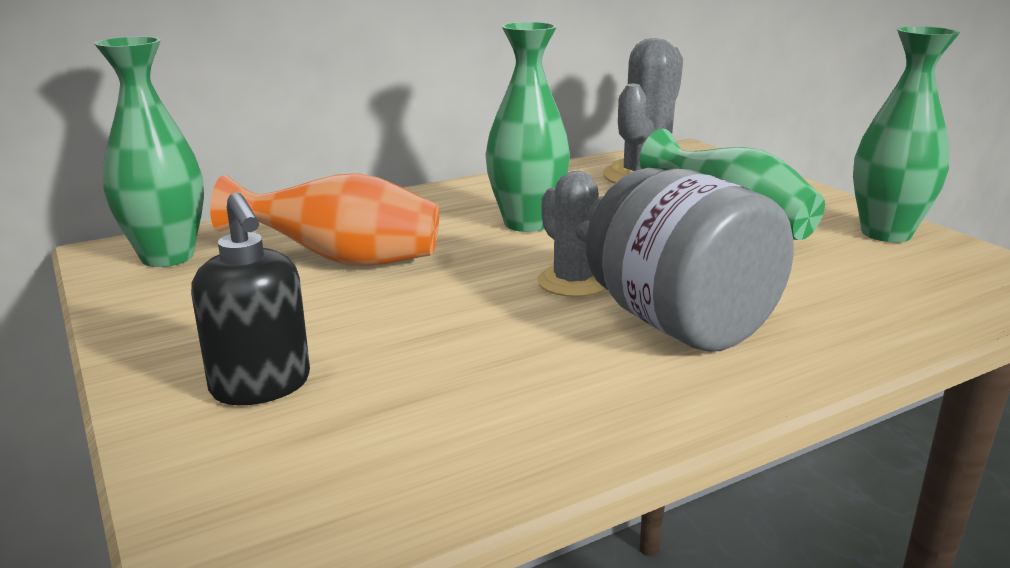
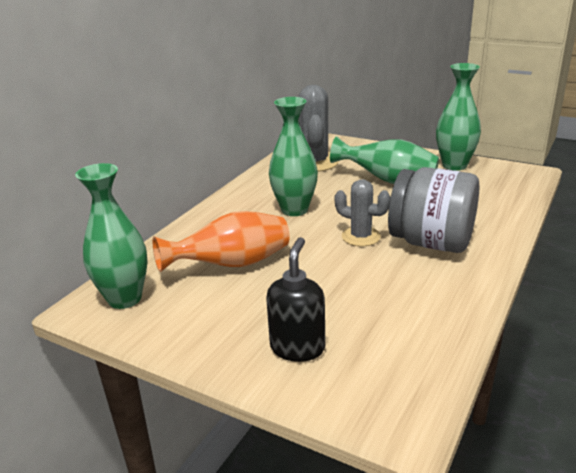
camera: 30 degrees left, 5 degrees up
(261, 386) = (297, 347): black soap dispenser -> black soap dispenser turned 105 degrees counterclockwise

